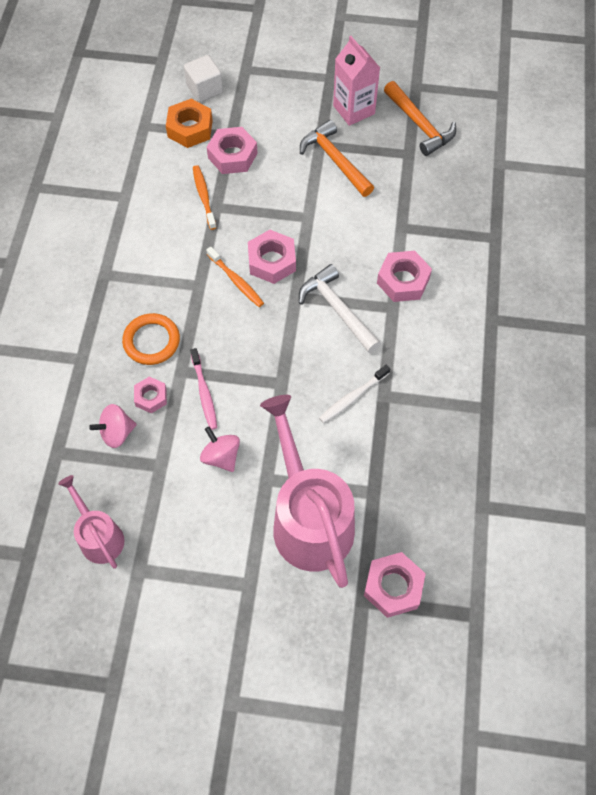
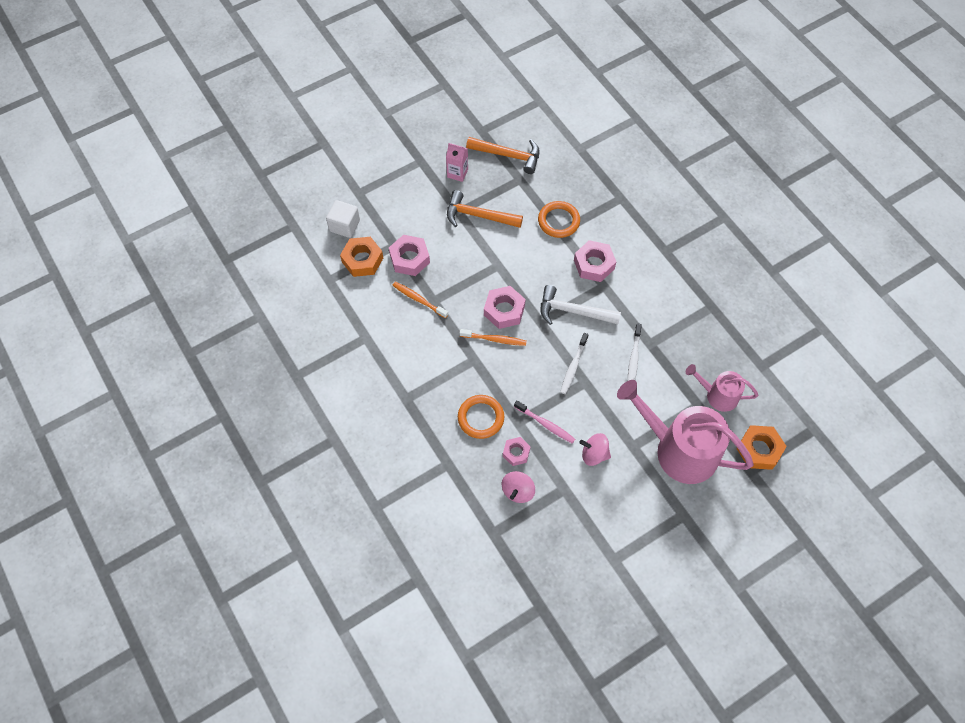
camera: 40 degrees left, 0 degrees up
(99, 536) = (571, 561): pink watering can -> pink watering can (718, 395)
(285, 360) = (573, 366): none -> white toothbrush
(354, 110) = (457, 173): pink carton -> pink carton, size x0.66
(393, 587) = (759, 450): pink nut -> orange nut
(408, 217) = (558, 221): none -> orange ring

